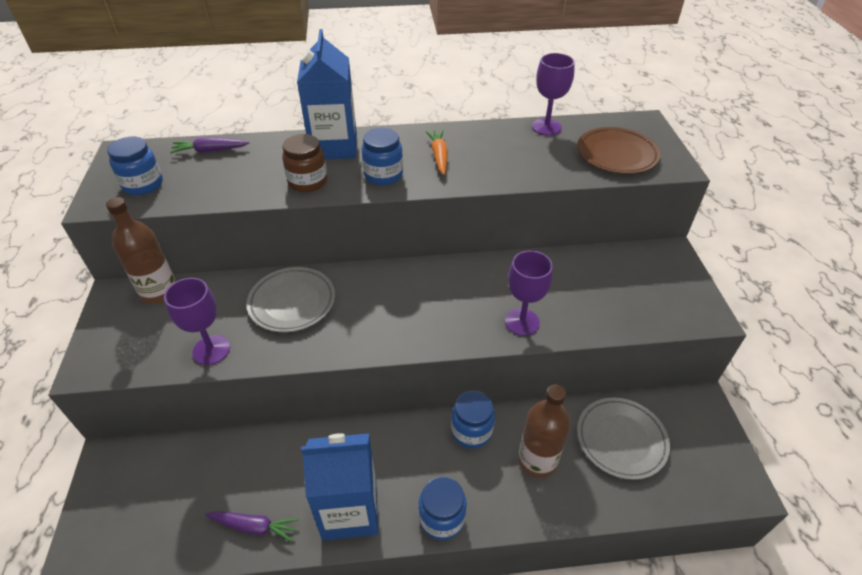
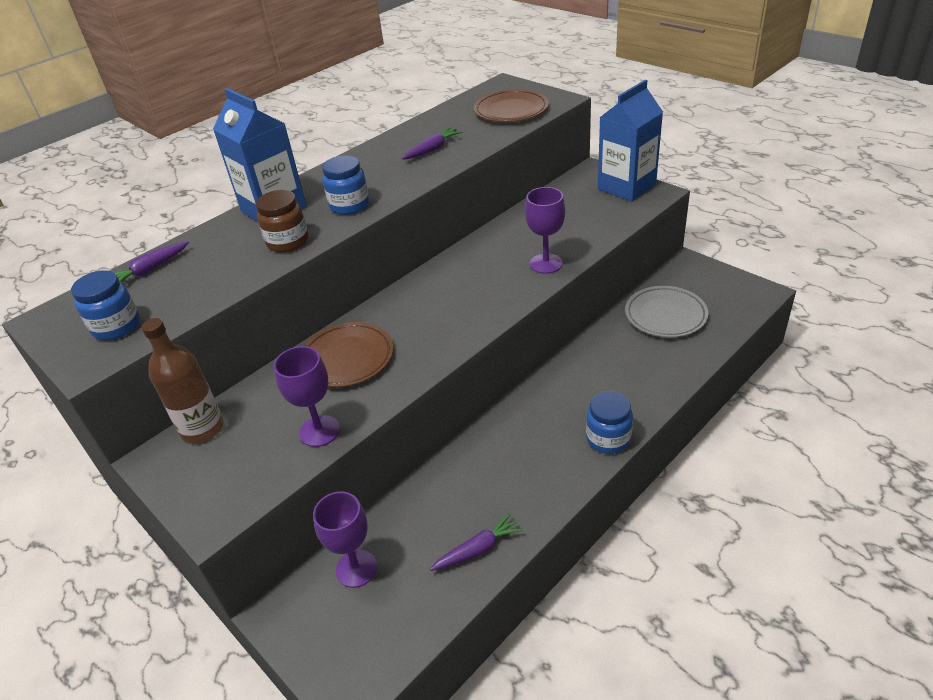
camera: 35 degrees left, 5 degrees down
(292, 302) = (347, 358): grey plate -> brown plate
(350, 510) = (538, 483): blue carton -> blue carton (626, 187)
(439, 156) = (378, 172): orange carrot -> none
(471, 431) = (564, 376): blue jar -> none
(505, 158) = (433, 149): none -> purple carrot
(537, 460) = (628, 362): brown bottle -> none
(546, 127) = (436, 117): purple goblet -> purple goblet (356, 568)

